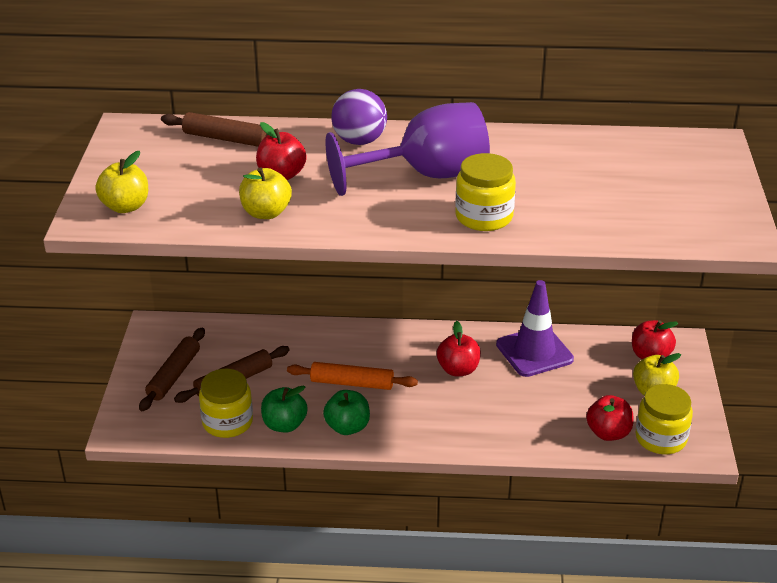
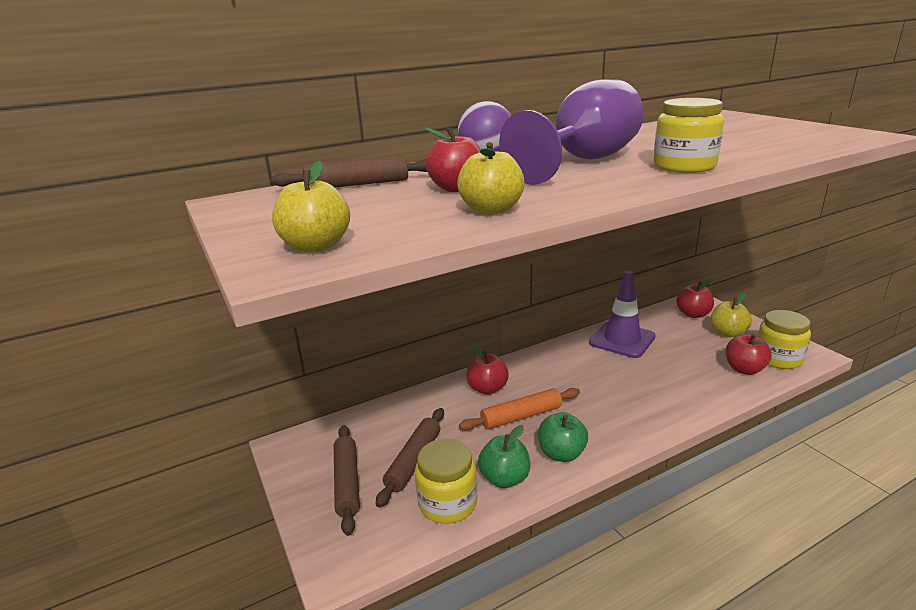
camera: 30 degrees left, 10 degrees down
(458, 370) = (588, 372): red apple -> red apple (487, 388)

